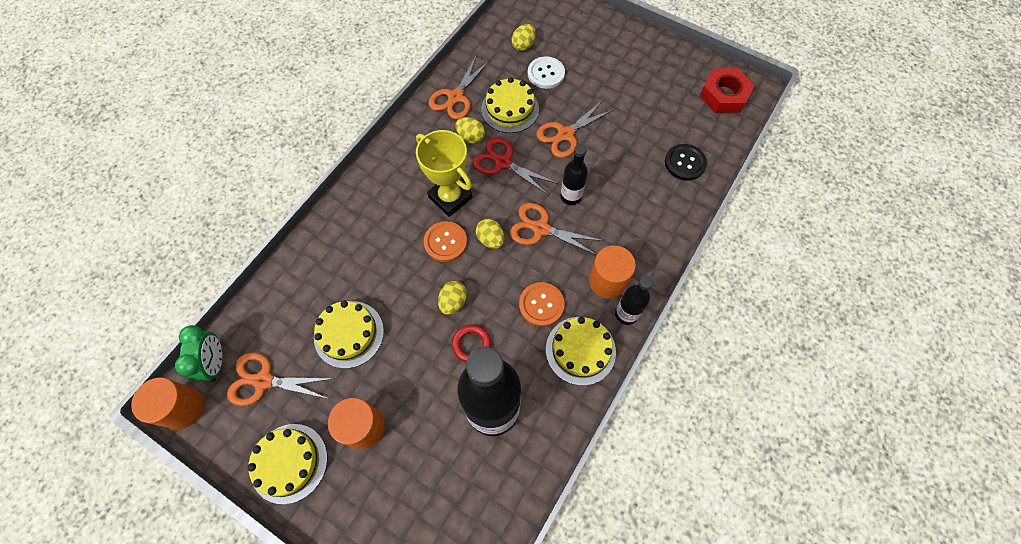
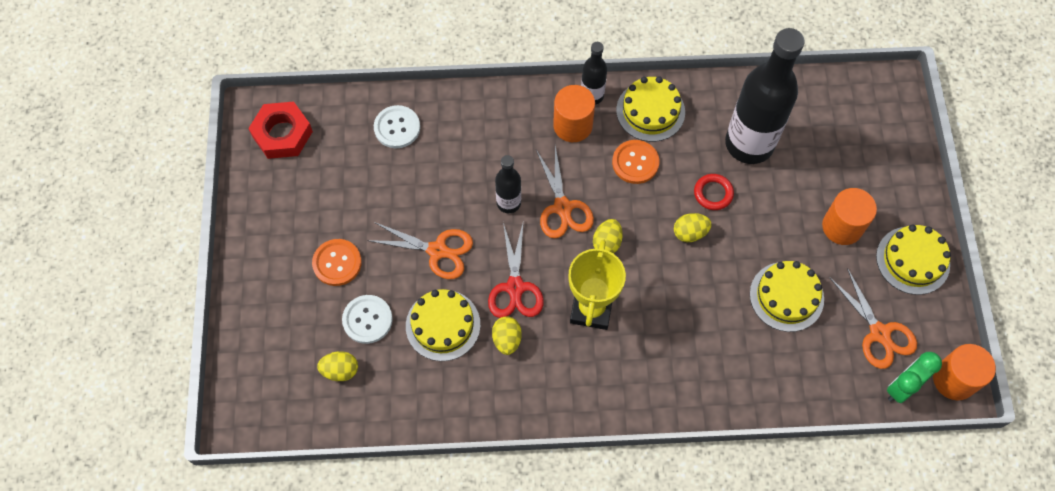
camera: 125 degrees left, 0 degrees up
(445, 242) = (640, 279): orange button -> orange button (337, 263)
(455, 97) = (466, 392): orange scissors -> none
(684, 163) = (397, 128): black button -> white button

